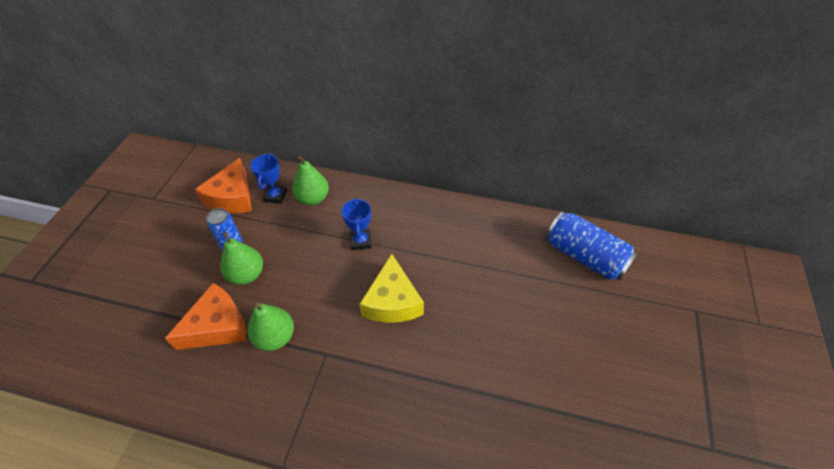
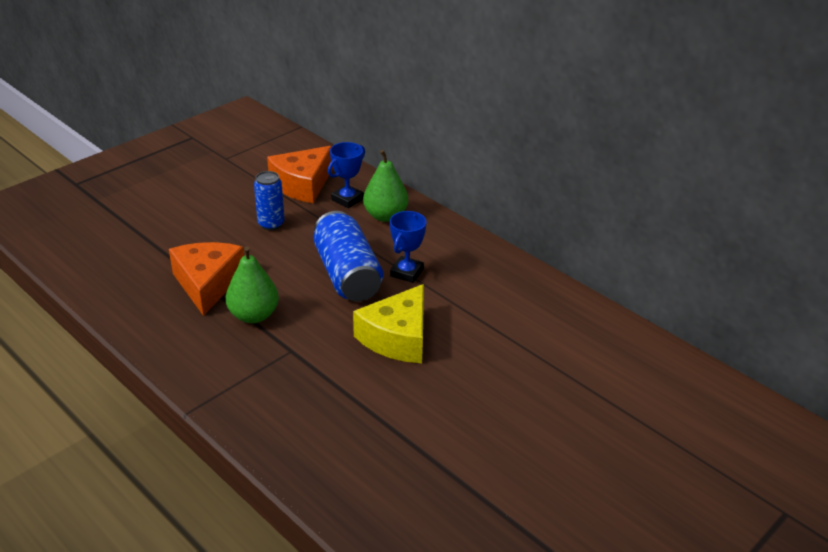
camera: 30 degrees right, 15 degrees down
(218, 326) = (207, 284): orange cheese -> orange cheese turned 90 degrees counterclockwise
(247, 274) = (266, 254): green pear -> none
(584, 256) = (674, 395): blue can -> blue can (347, 274)

